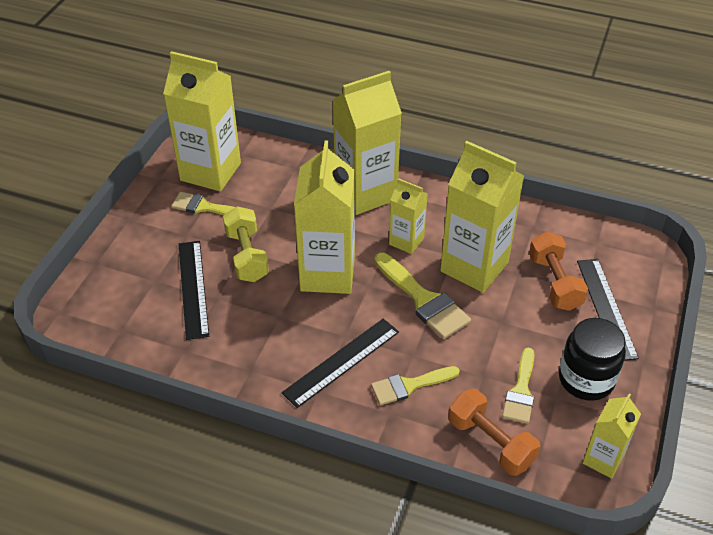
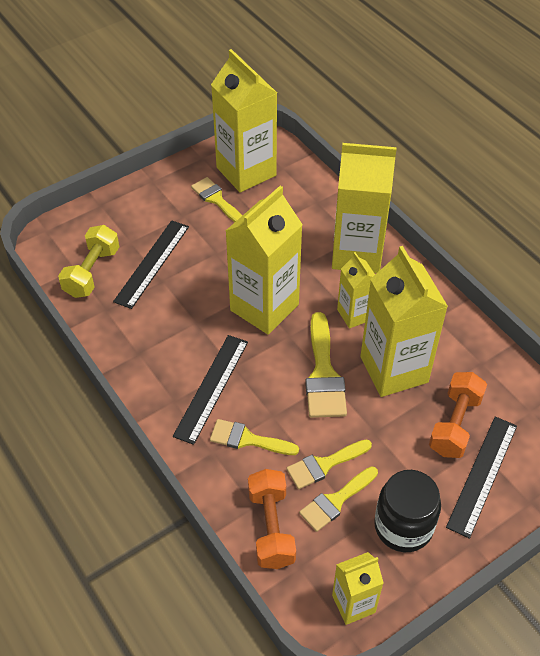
camera: 35 degrees right, 5 degrees up
(247, 256) = (214, 258): yellow dumbbell -> yellow dumbbell (92, 272)
(342, 362) = (212, 388): black ruler -> black ruler turned 60 degrees counterclockwise
(487, 369) = (324, 465): none -> yellow brush

